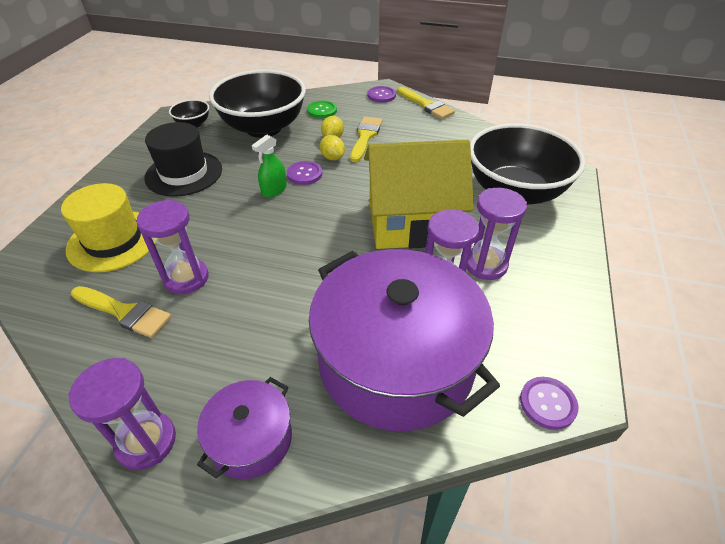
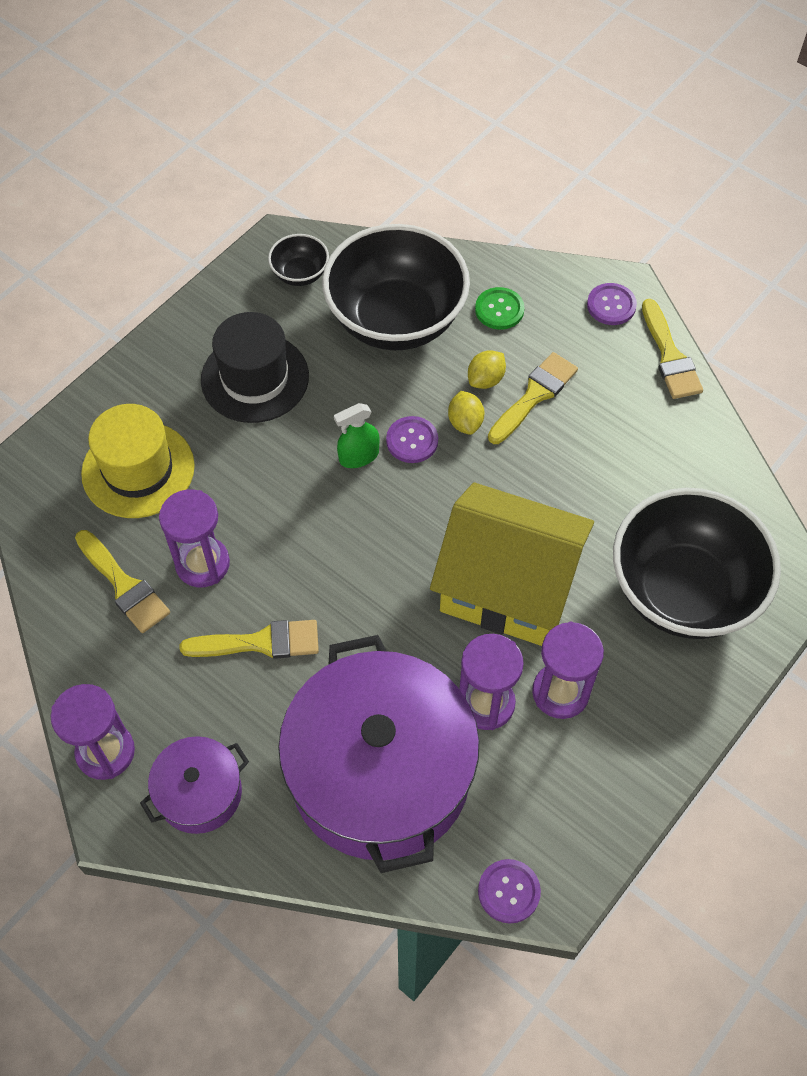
camera: 25 degrees right, 15 degrees up
(255, 310) = (260, 642): none -> yellow brush

